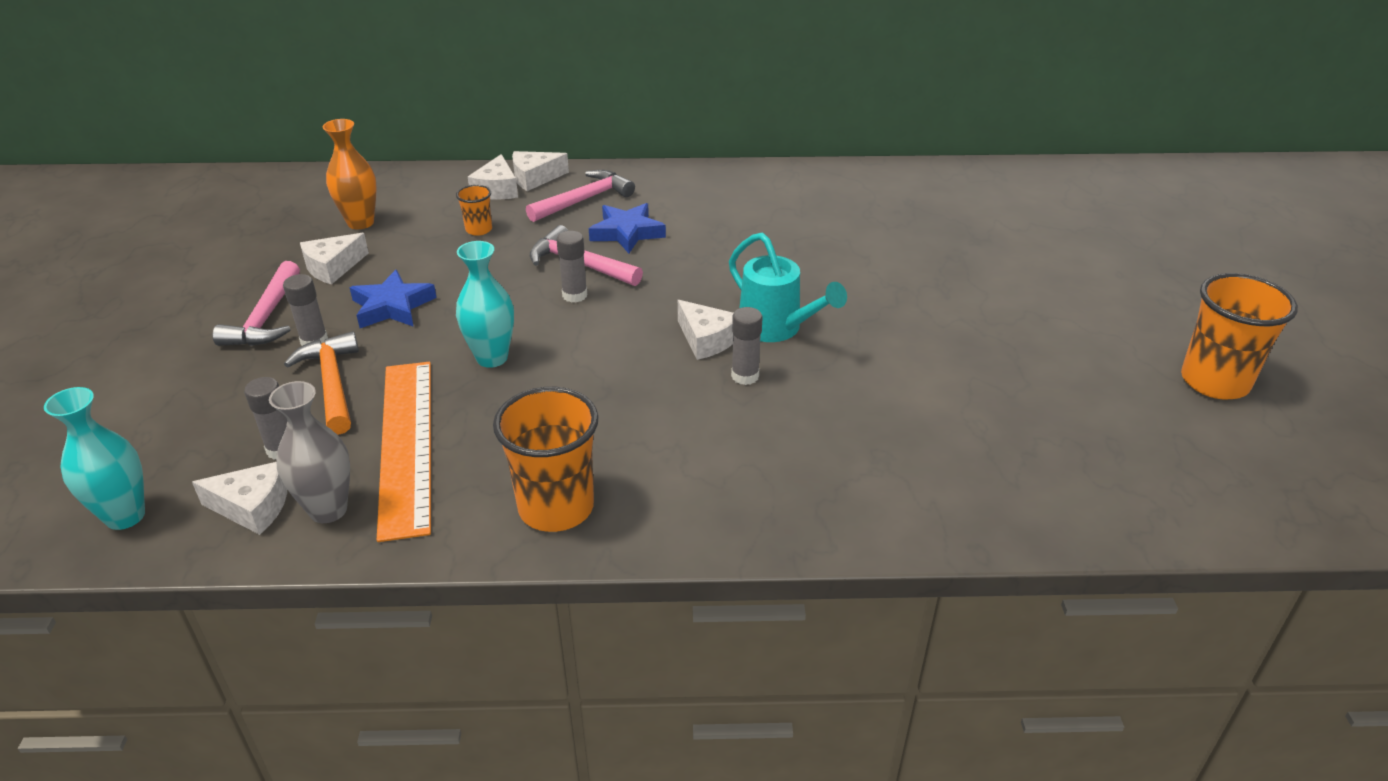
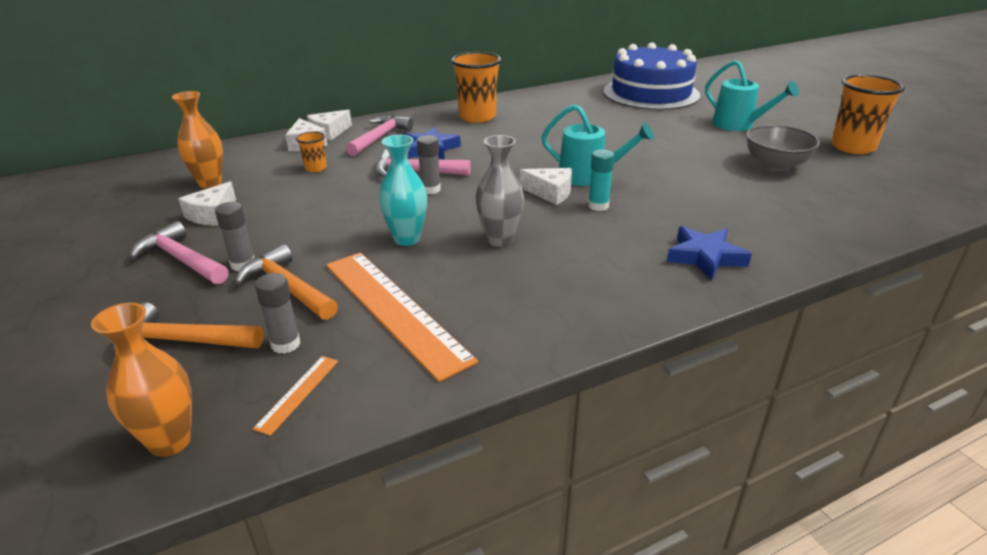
camera: 25 degrees left, 5 degrees down
(125, 516) = (170, 441): turquoise vase -> orange vase
(202, 414) = (181, 341): none -> orange hammer
(252, 507) = (298, 393): white cheese -> orange ruler
(266, 318) = (181, 259): pink hammer -> pink hammer turned 150 degrees clockwise
(328, 510) = (371, 373): grey vase -> grey vase (499, 240)
(392, 306) = (291, 227): blue star -> blue star (705, 257)
(556, 508) = (556, 315): orange cup -> orange cup (477, 117)
(745, 376) = (598, 206): grey glue stick -> turquoise glue stick
(1006, 207) = (651, 93): none -> blue cake
(1053, 380) = (775, 165): none -> grey bowl
(1077, 297) = (738, 125): none -> turquoise watering can

